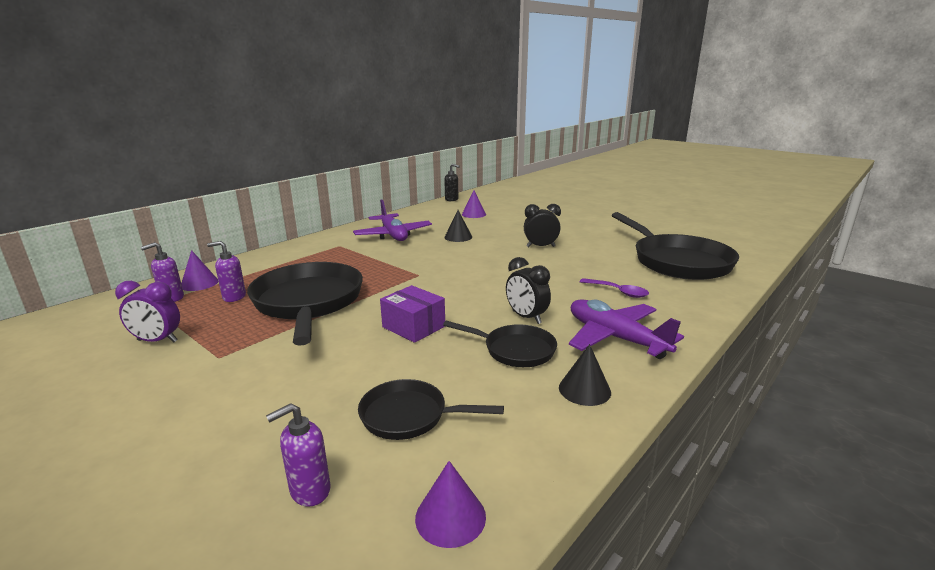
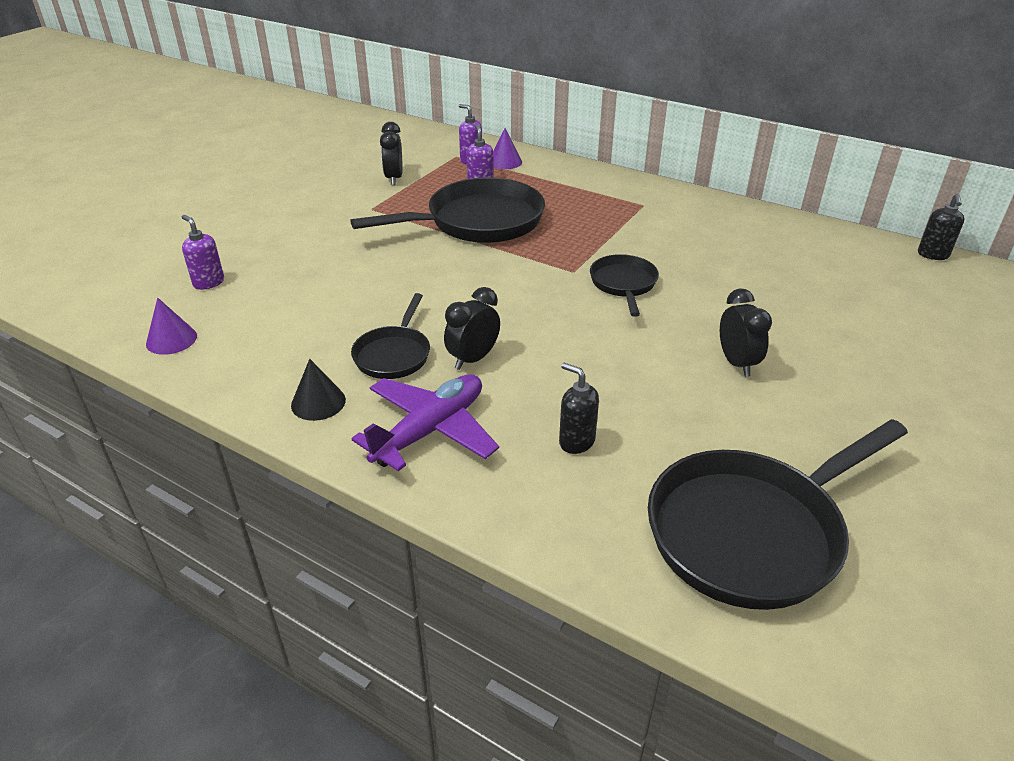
camera: 80 degrees right, 15 degrees up
(157, 341) = (394, 178): purple clock -> black clock
(393, 235) = (705, 232): purple plane -> none
(409, 416) = (284, 307): black pan -> black pan (623, 284)
(413, 327) = (436, 287): purple box -> none
(458, 237) = (732, 283): black cone -> none
(474, 214) = (862, 285): purple cone -> none
(618, 292) = (576, 441): purple spoon -> black soap dispenser

